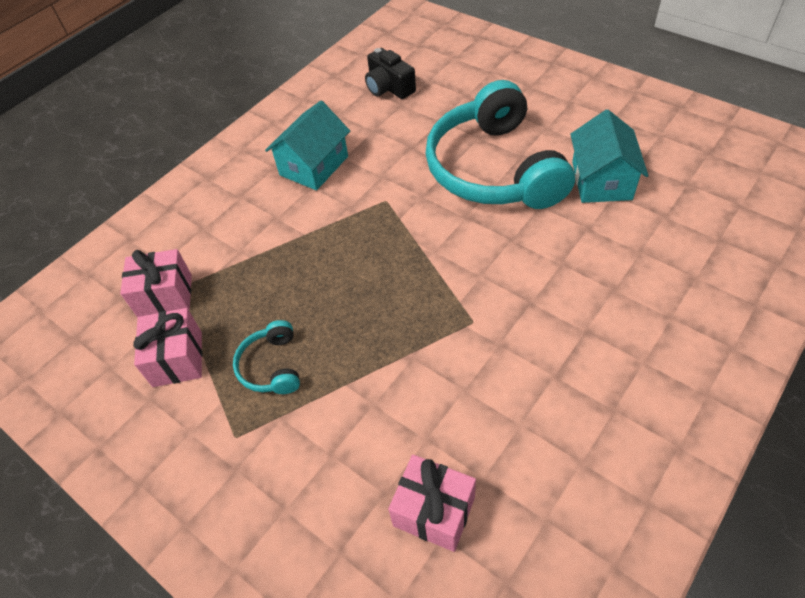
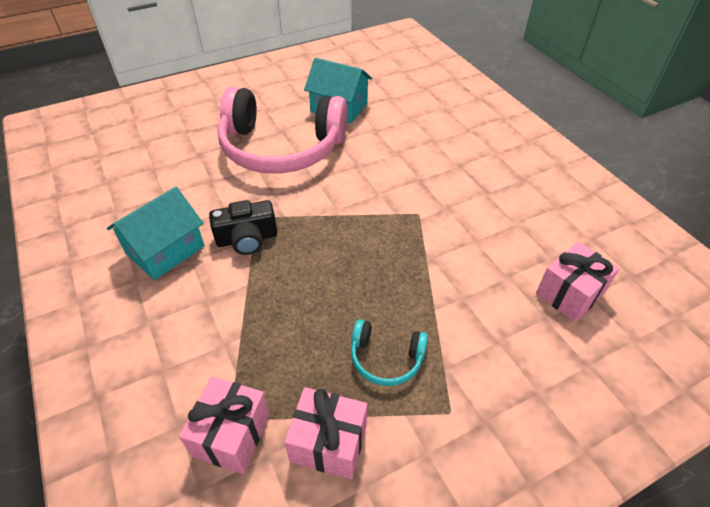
camera: 70 degrees left, 5 degrees down
(314, 166) = (165, 250): turquoise house -> turquoise house turned 75 degrees clockwise
(389, 87) = (121, 167): black camera -> black camera (247, 239)
(494, 169) = (281, 148): turquoise headphones -> pink headphones

